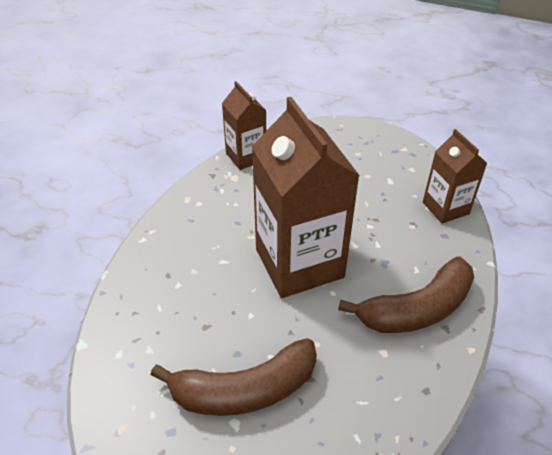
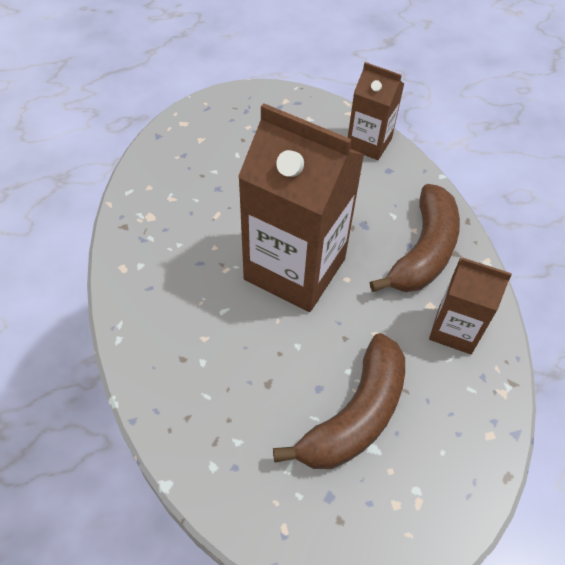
camera: 40 degrees left, 10 degrees up
(246, 157) = (141, 187): brown carton -> brown carton (455, 330)

